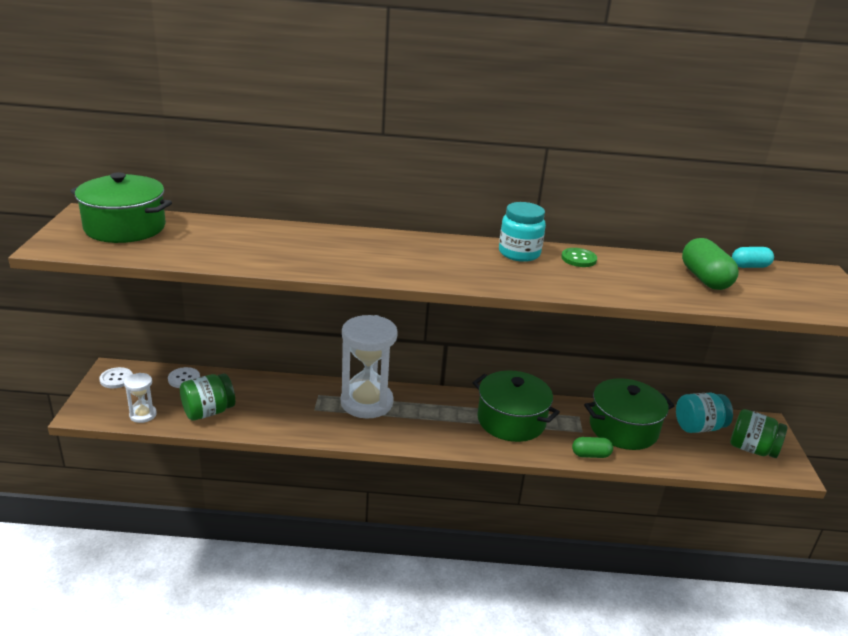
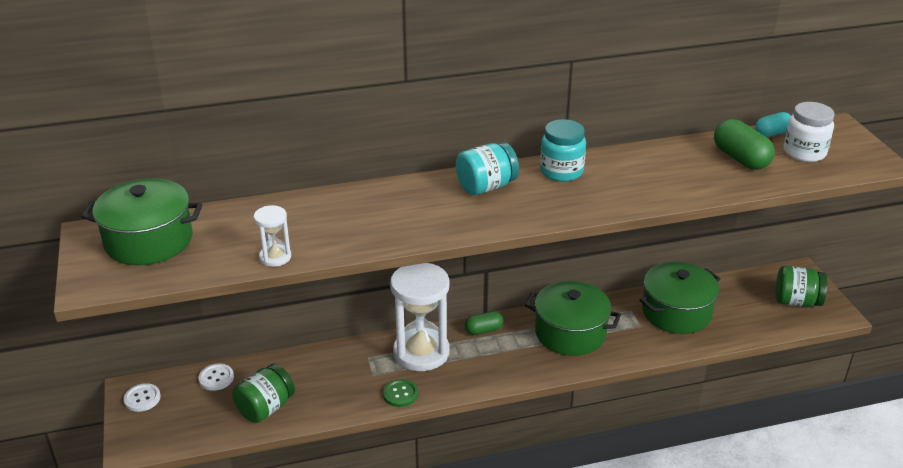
camera: 15 degrees left, 5 degrees up
(143, 415) = (198, 431): white hourglass -> white hourglass (275, 257)
(578, 259) = (619, 164): green button -> green button (400, 394)
(590, 455) = (658, 348): green capsule -> green capsule (483, 330)
(698, 427) = (742, 291): turquoise jar -> turquoise jar (486, 187)
(776, 287) = (804, 152): none -> white jar

